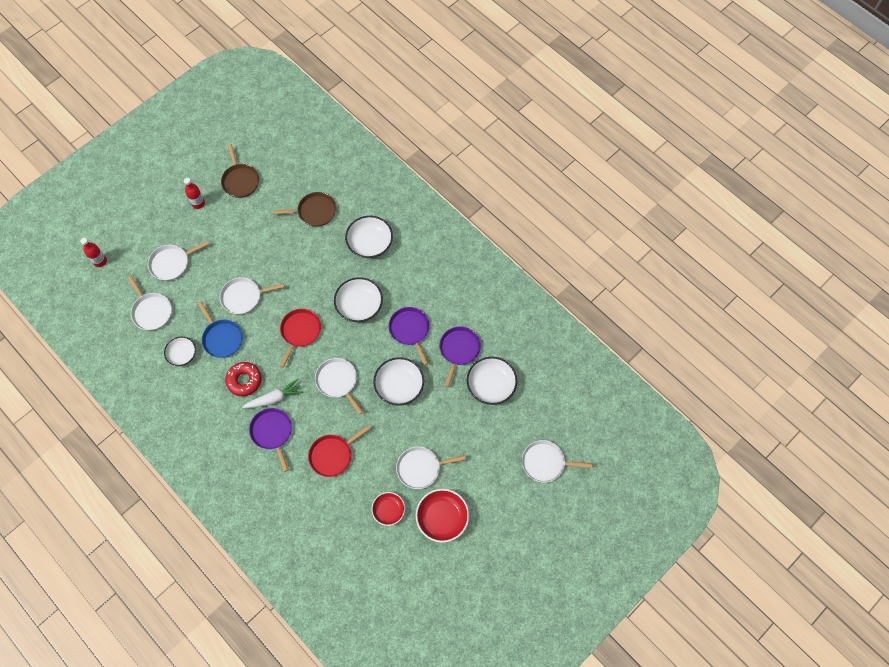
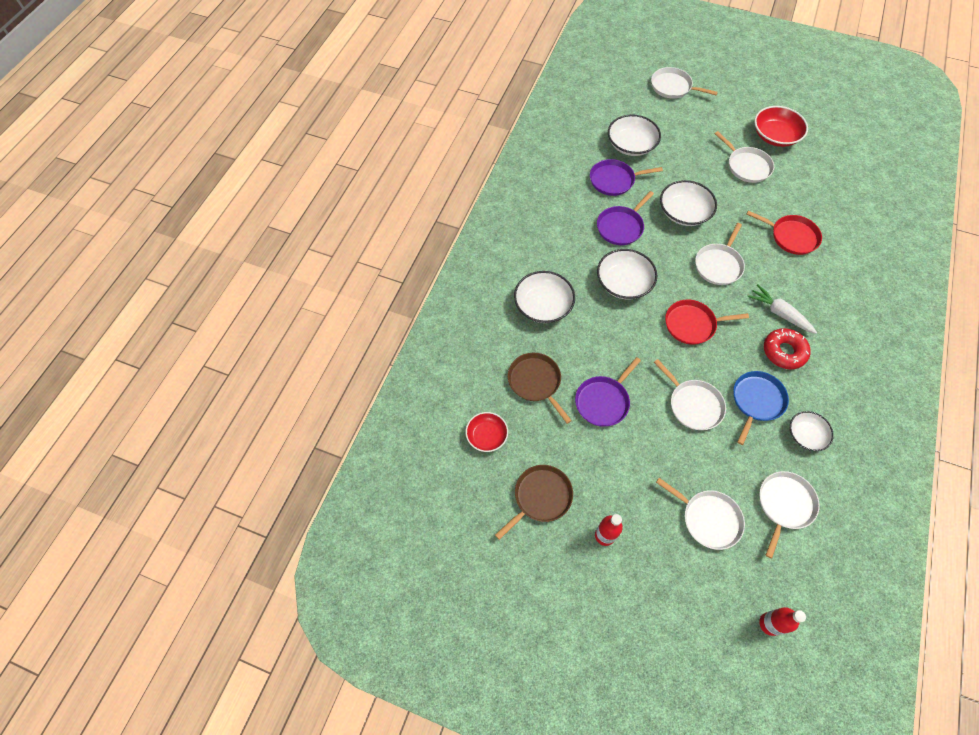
camera: 115 degrees left, 5 degrees down
(272, 432) = (813, 298): purple pan -> purple pan (603, 401)
(388, 510) = (801, 174): red bowl -> red bowl (486, 436)
(545, 463) = (673, 87): white pan -> white pan turned 135 degrees clockwise

